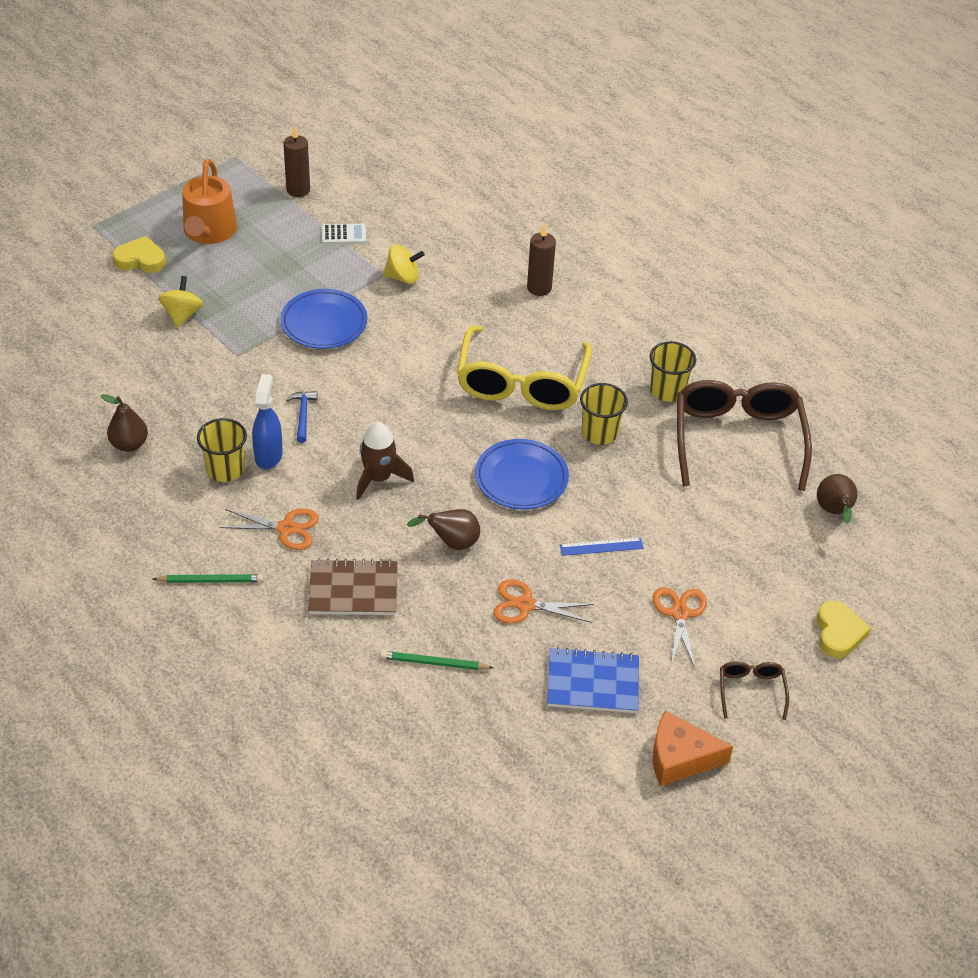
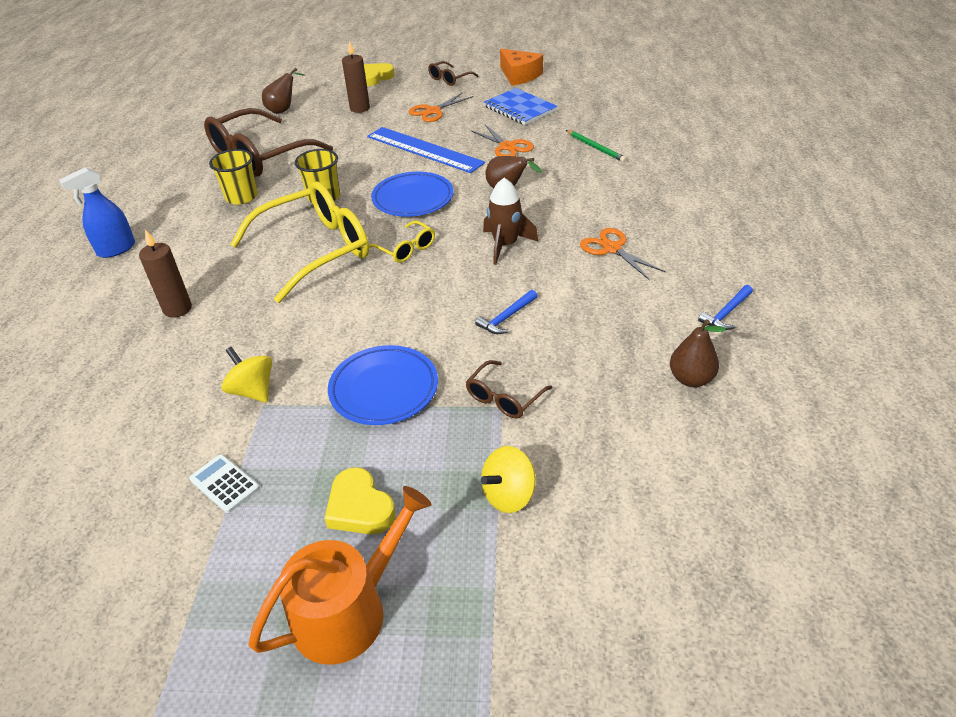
camera: 130 degrees left, 5 degrees down
(140, 260) = (478, 626): yellow heart -> yellow heart (359, 507)
(141, 516) = (726, 313): none -> blue hammer
(211, 580) = (702, 245): green pencil -> none
(225, 469) = (618, 311): yellow cup -> none
(242, 361) = (504, 398): none -> brown glasses
(268, 455) = (571, 303): blue spray bottle -> blue spray bottle (116, 249)
(298, 190) = (169, 599): brown candle -> brown candle (360, 108)
(353, 590) = (603, 196): brown notebook -> none
(453, 426) = (406, 249): none -> yellow glasses
(601, 546) = (424, 150): blue ruler -> blue ruler, size x2.11

